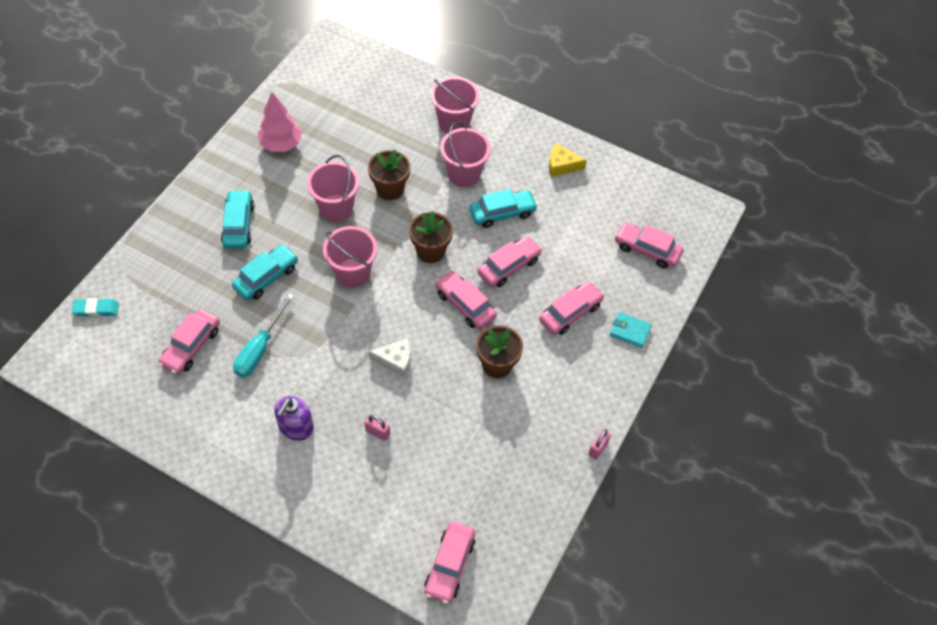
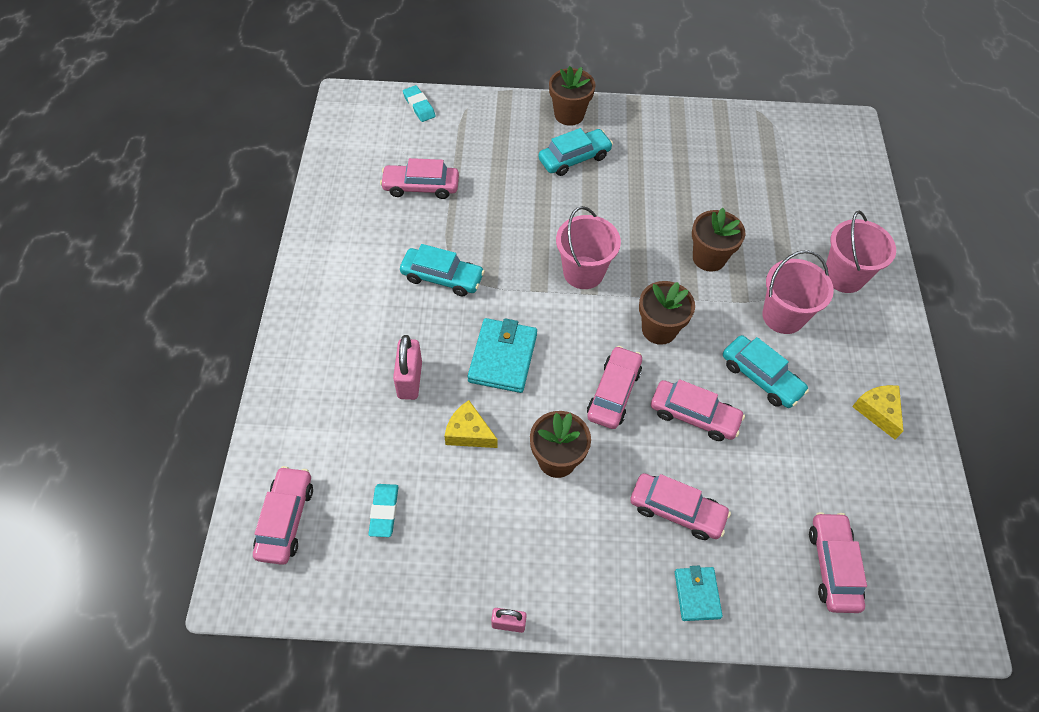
camera: 65 degrees right, 0 degrees up
(189, 205) = (569, 115): none -> brown flower pot
(260, 348) = (449, 238): turquoise screwdriver -> none
(266, 277) = (530, 206): turquoise car -> turquoise car (442, 277)
(281, 144) = (690, 146): pink tree -> none
(296, 427) = (379, 307): purple soap dispenser -> none
(336, 208) = (650, 223): pink bucket -> none
(377, 432) = (410, 380): pink padlock -> pink padlock, size x1.66
(395, 361) = (503, 358): white cheese -> turquoise wallet
(445, 411) = (469, 432): none -> yellow cheese
(449, 565) = (286, 519): pink car -> pink car turned 105 degrees clockwise
(478, 494) = (384, 511): none -> turquoise eraser

